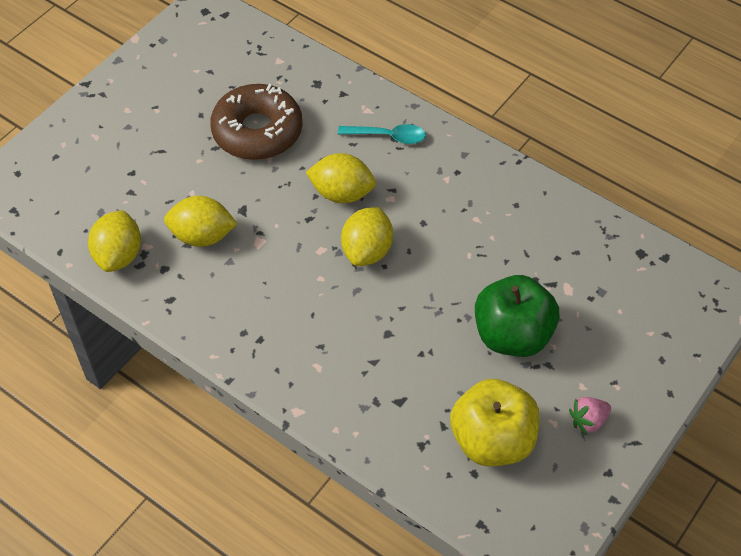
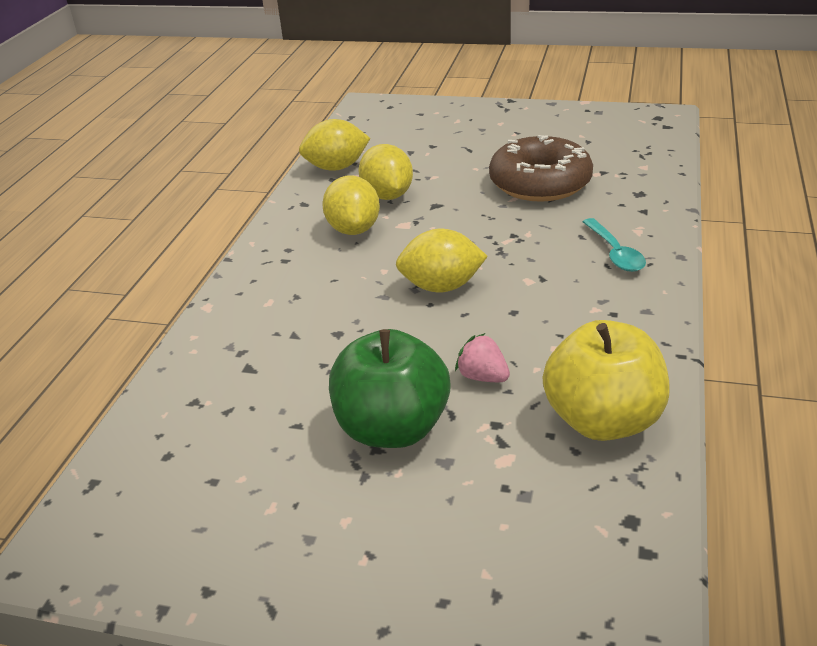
camera: 70 degrees right, 20 degrees down
(342, 193) = (506, 249): yellow lemon -> yellow lemon (353, 229)
(492, 440) = (220, 457): yellow apple -> yellow apple (603, 421)
(588, 421) = (288, 543): pink strawberry -> pink strawberry (482, 377)

